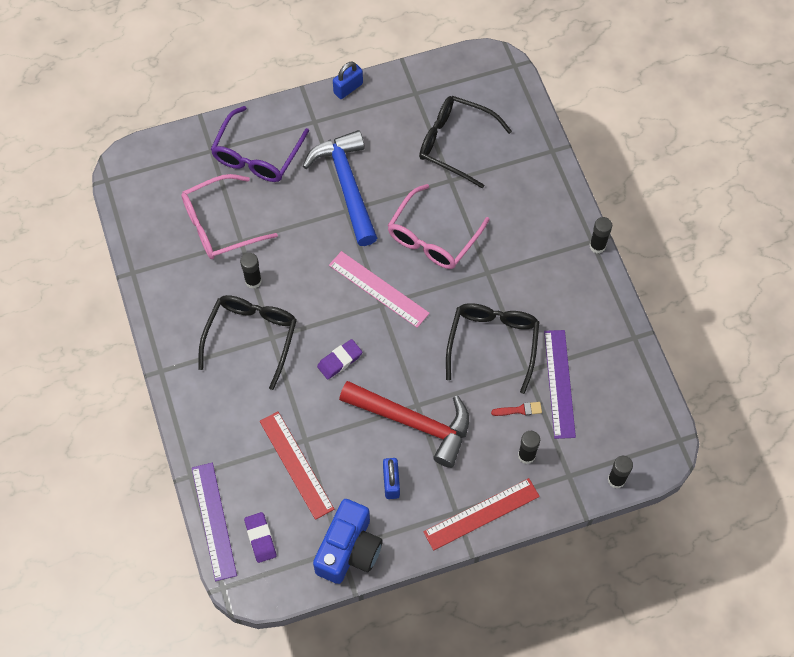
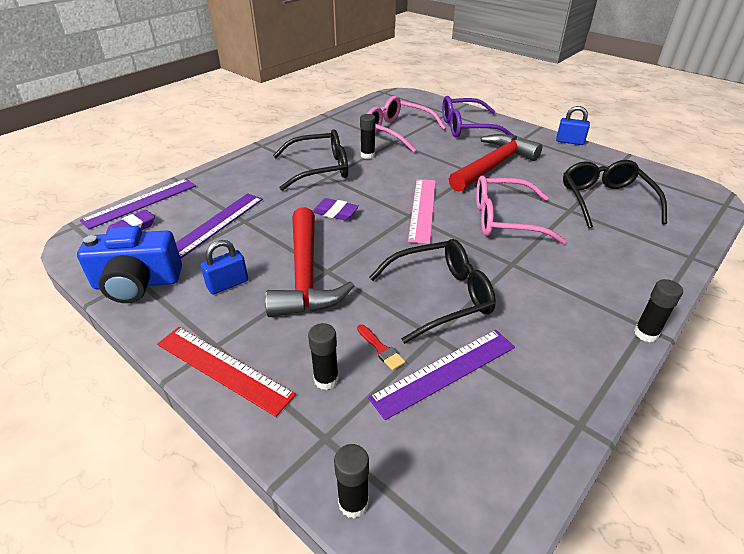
camera: 60 degrees right, 25 degrees down
(296, 465) = (216, 224): red ruler -> purple ruler
(347, 185) = (493, 165): blue hammer -> red hammer

